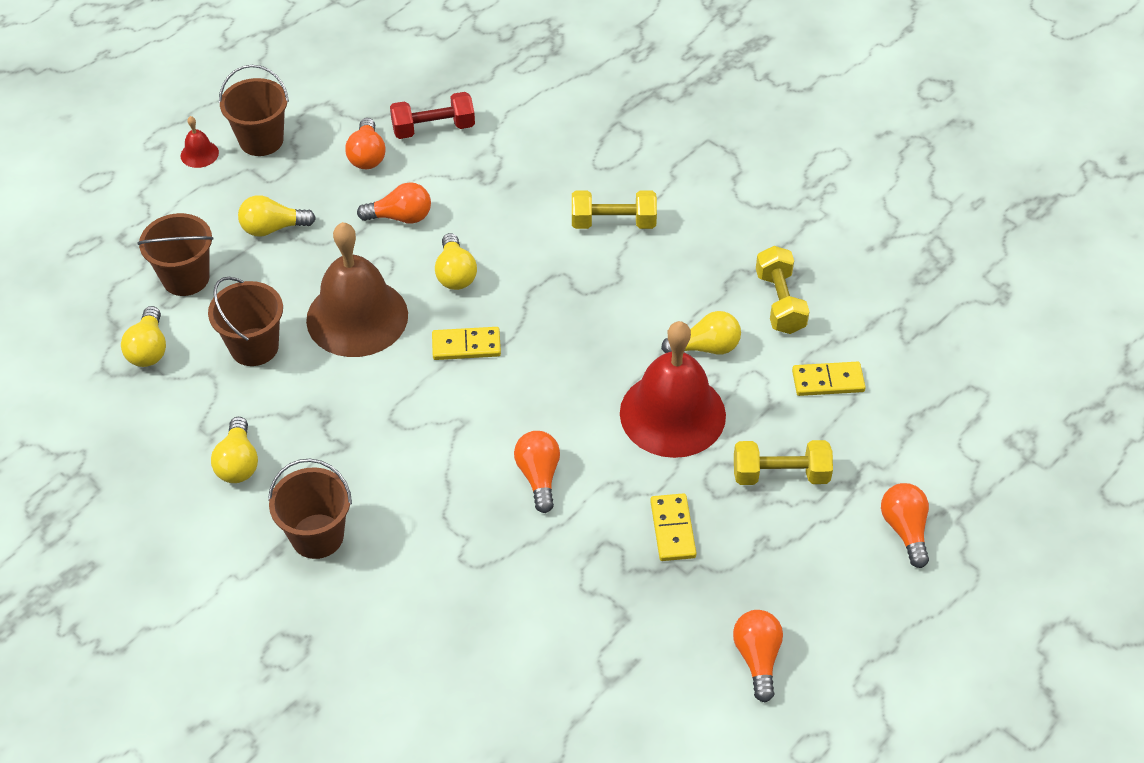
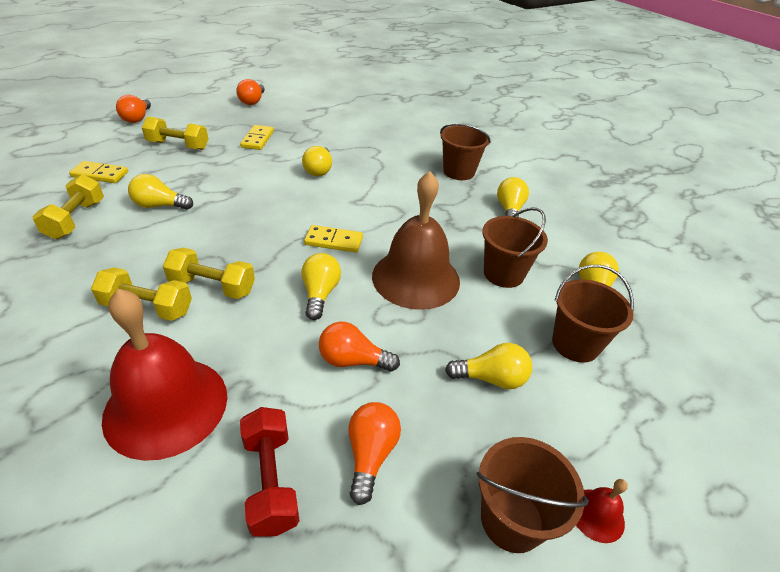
camera: 170 degrees left, 10 degrees down
(433, 128) = (271, 481): red dumbbell -> red dumbbell turned 75 degrees clockwise
(539, 476) = (319, 170): orange light bulb -> yellow light bulb
(568, 257) = (212, 286): none -> yellow dumbbell
(672, 414) = (215, 179): red bell -> red bell (166, 406)

